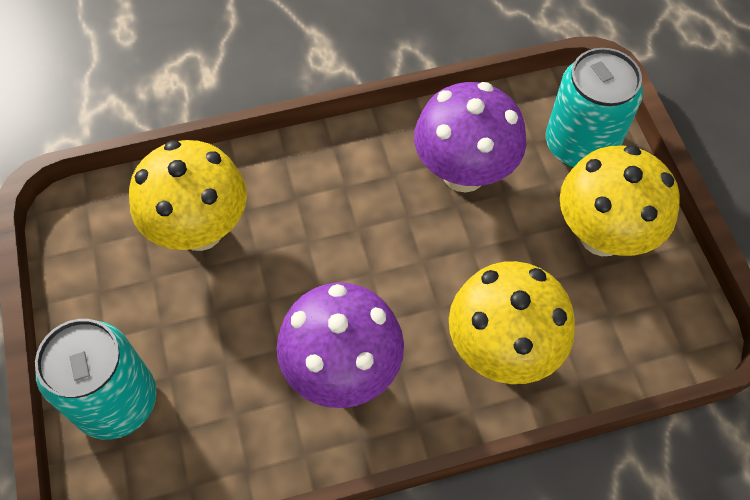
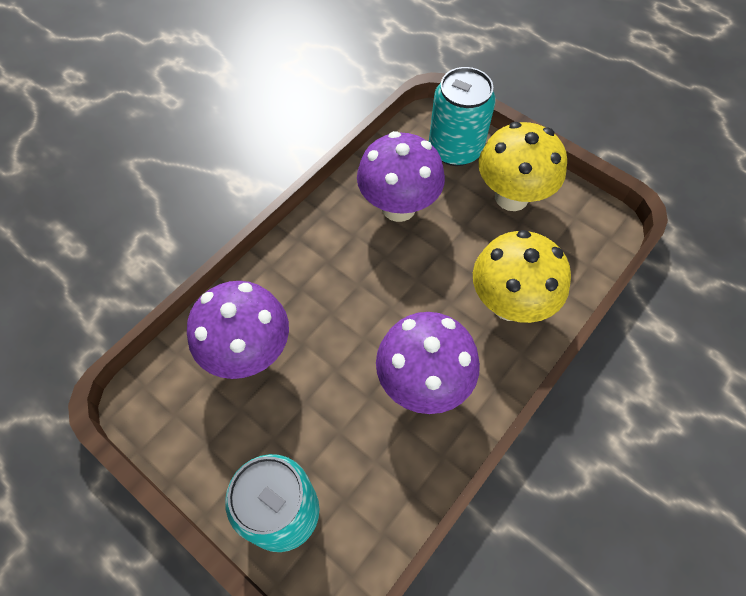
camera: 35 degrees left, 0 degrees up
(200, 230) = (249, 353): yellow mushroom -> purple mushroom

